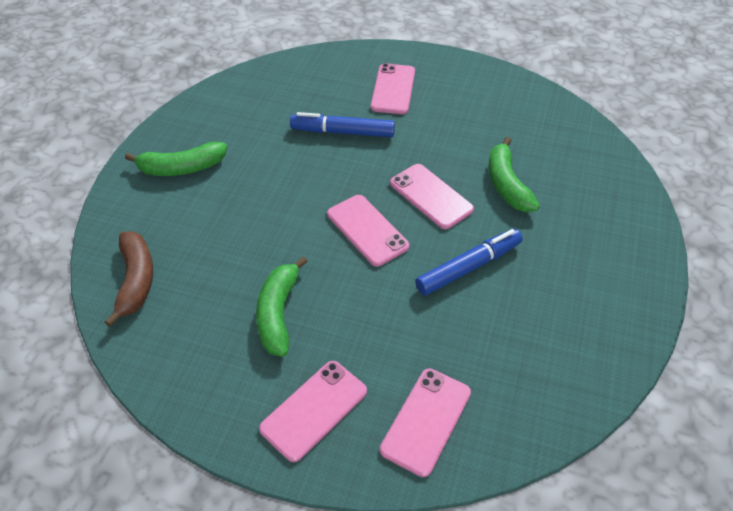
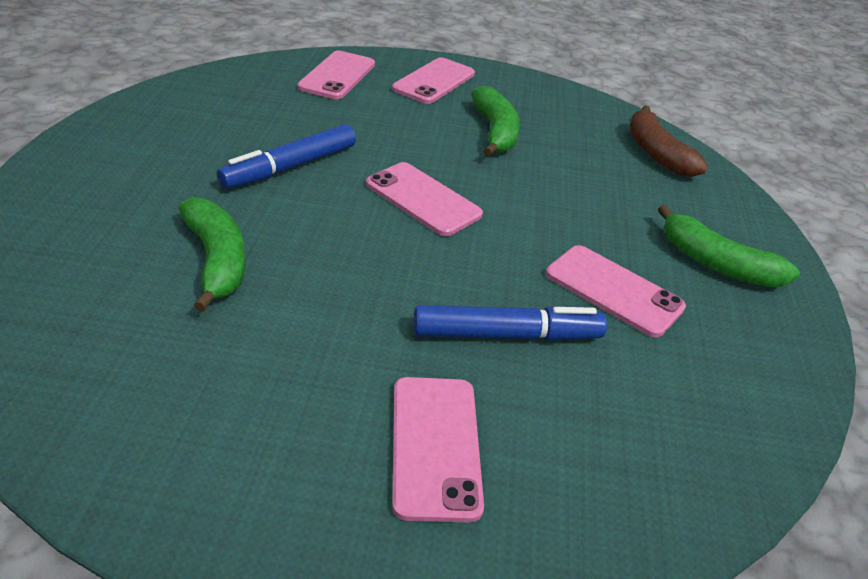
camera: 165 degrees right, 10 degrees down
(182, 168) = (716, 264): green banana -> green banana turned 120 degrees counterclockwise
(431, 196) = (340, 240): pink phone -> pink phone (613, 290)

